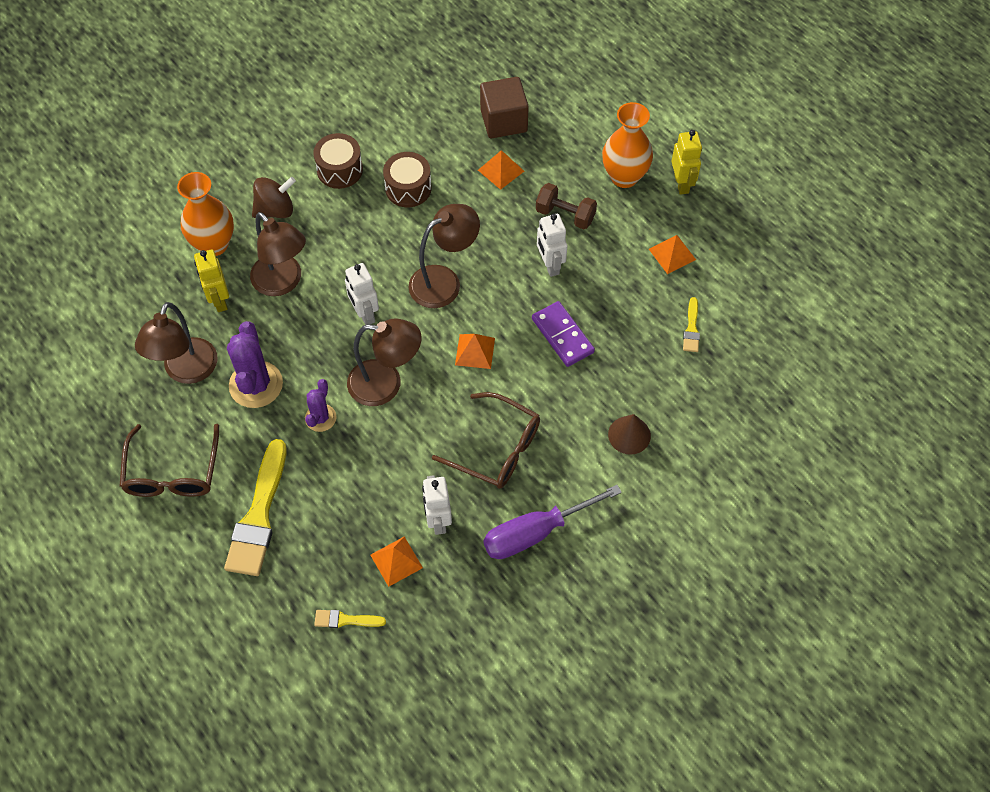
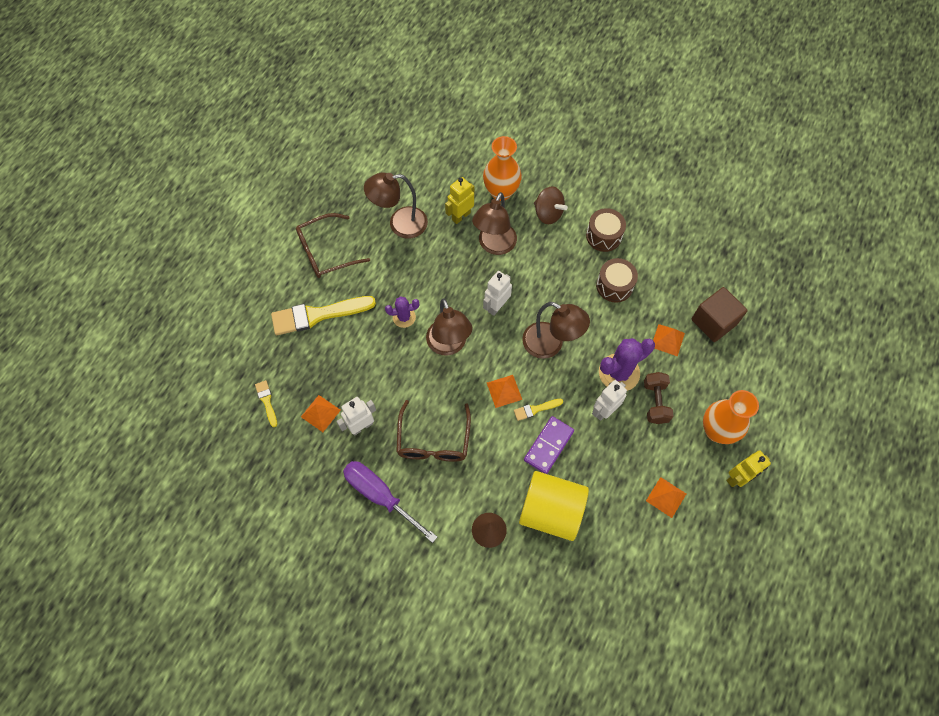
camera: 65 degrees right, 5 degrees up
(256, 385) = (410, 267): purple cactus -> purple cactus (619, 373)
(636, 366) = (550, 511): none -> yellow cylinder
(691, 328) = (605, 540): yellow brush -> yellow brush (535, 409)

